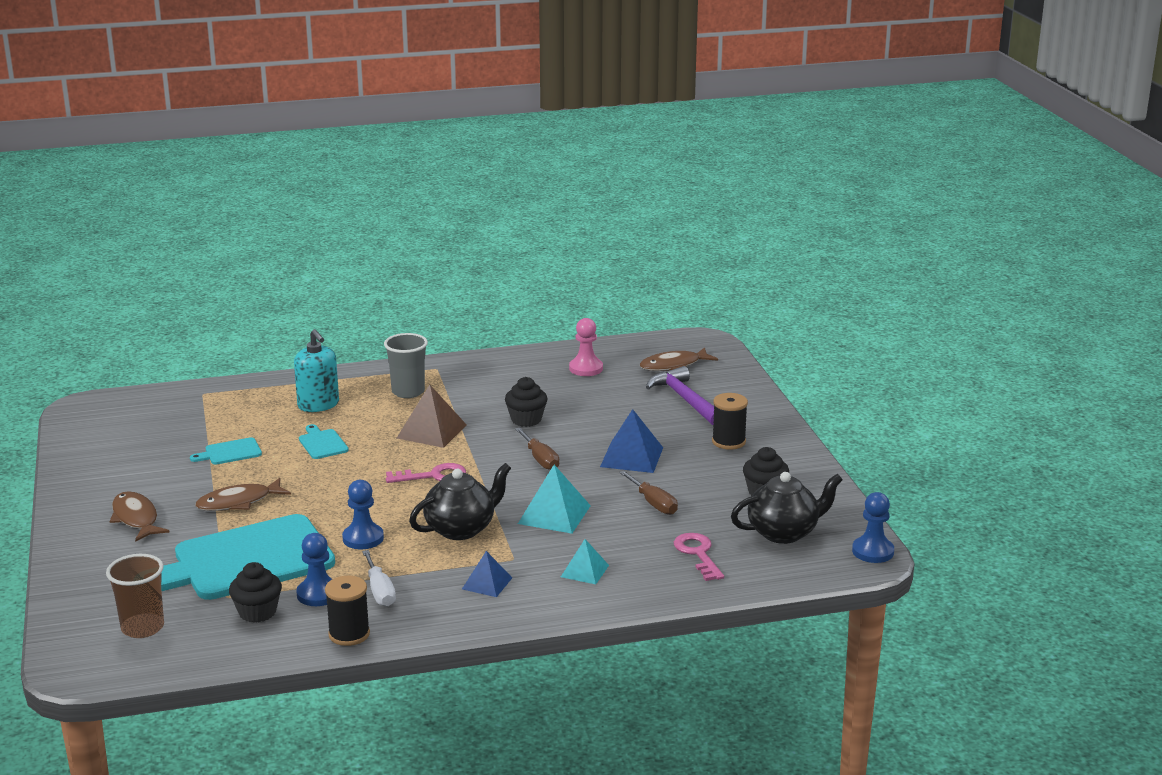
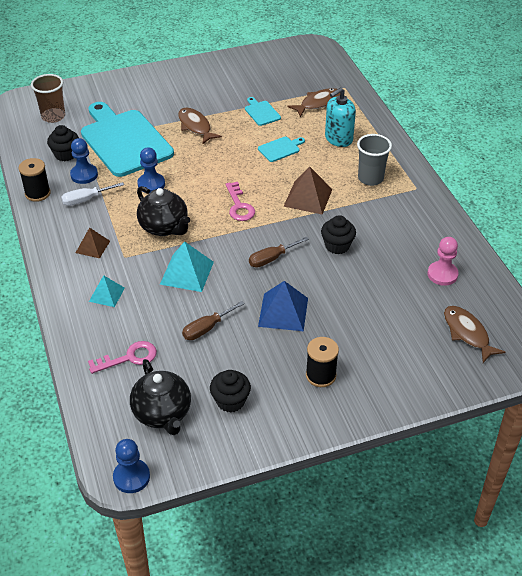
camera: 85 degrees right, 20 degrees up
(136, 518) = (173, 92): brown fish -> brown fish (318, 103)
(487, 583) = (92, 246): blue pyramid -> brown pyramid
(685, 399) = (398, 343): purple hammer -> none

